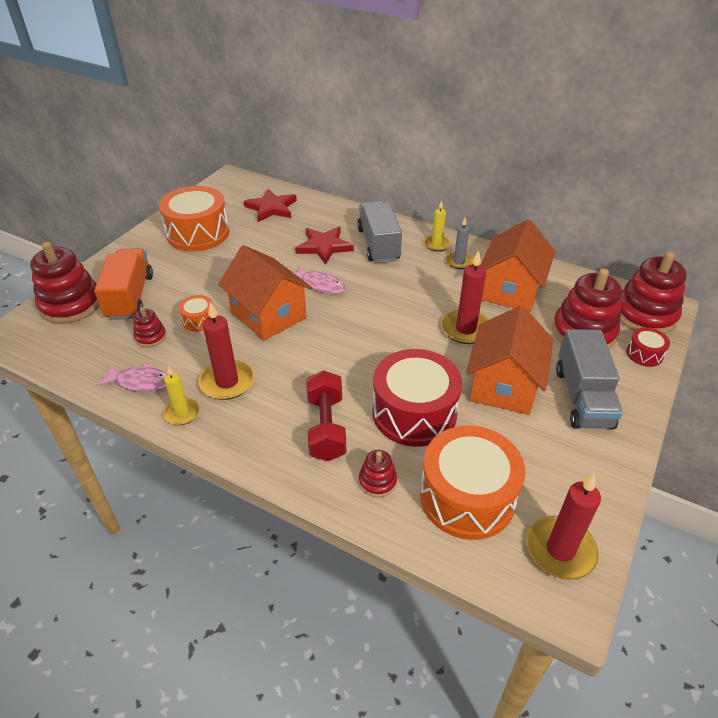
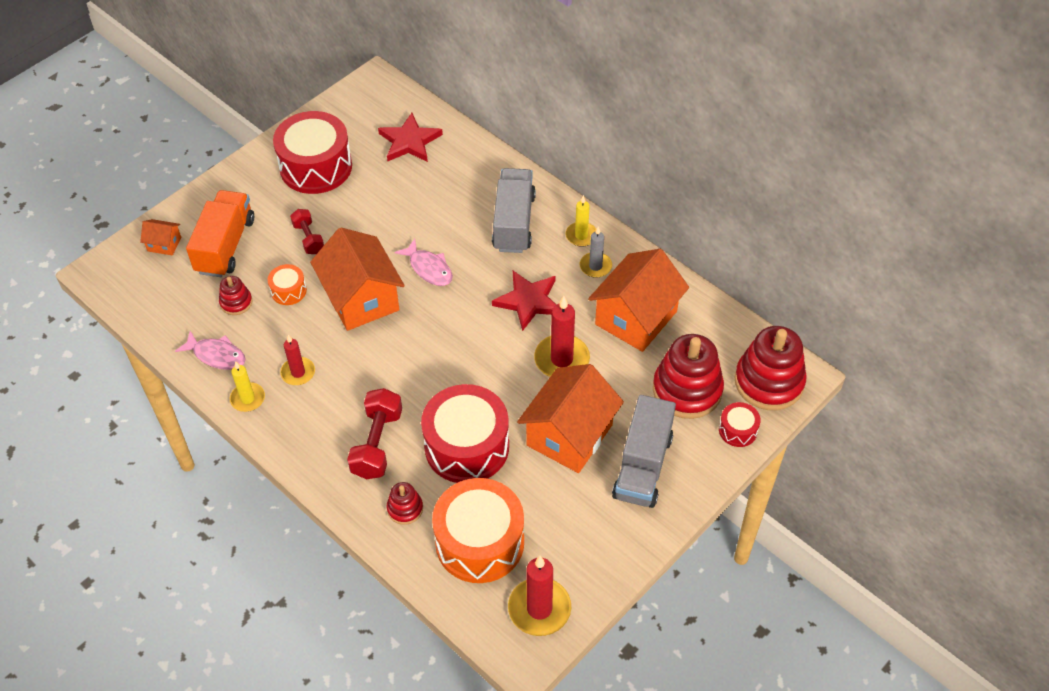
camera: 15 degrees right, 10 degrees up
(71, 305) = (164, 244): red stacking toy -> orange house
(198, 233) = (316, 167): orange drum -> red drum
(206, 280) = (308, 238): none -> red dumbbell
(227, 382) = (298, 372): red candle -> red candle, size x0.62
(324, 246) = (451, 214): red star -> red star (528, 301)

